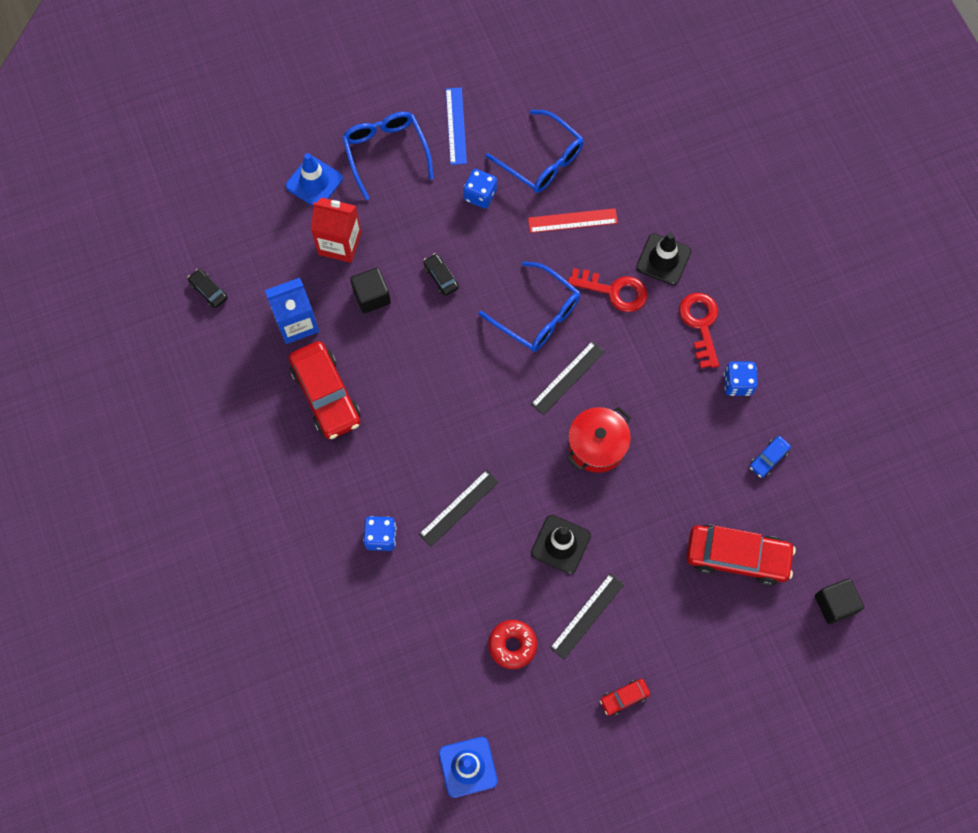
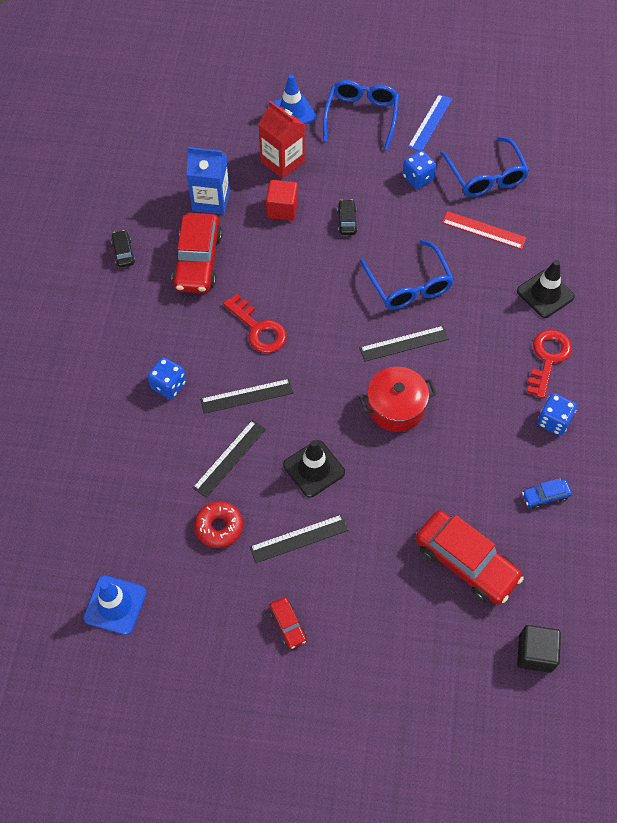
camera: 30 degrees right, 10 degrees down
(208, 291) = (160, 148): black car -> black car (123, 252)
(372, 296) = (282, 209): black cube -> red cube
(481, 576) = (229, 458): none -> black ruler
(614, 291) = (486, 298): red key -> red key (259, 329)
(624, 697) = (287, 625): red car -> red car turned 120 degrees counterclockwise

